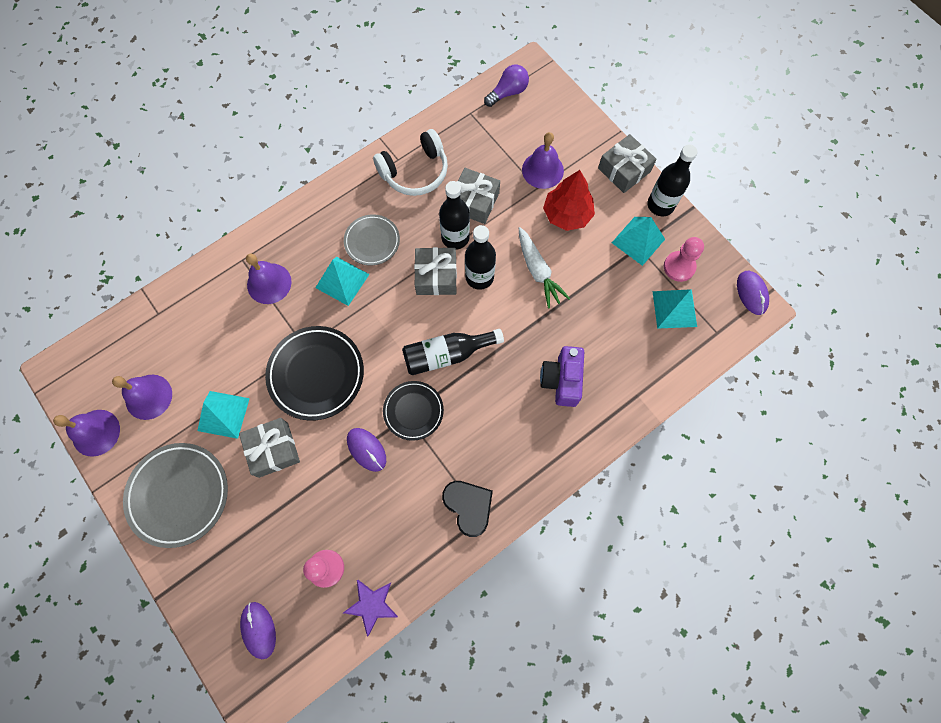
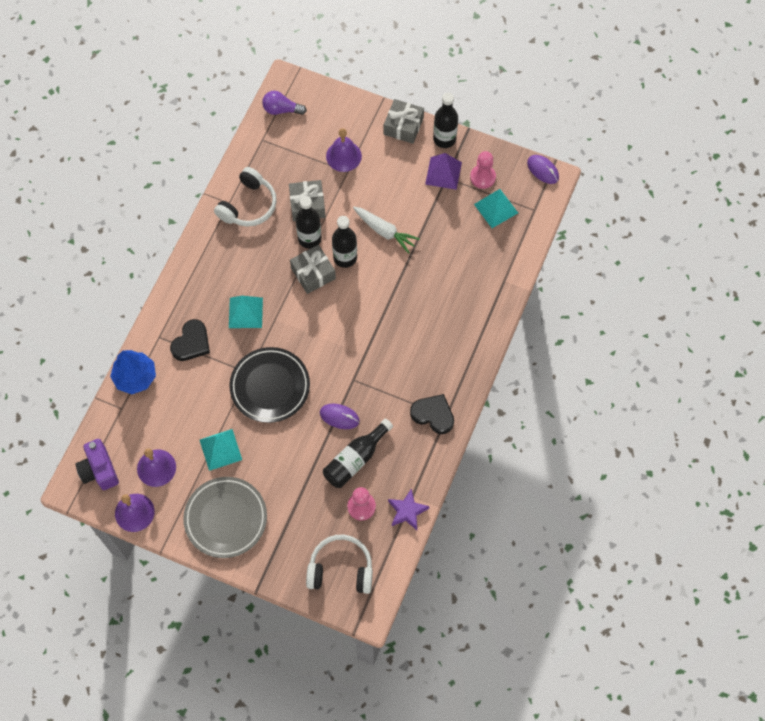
camera: 30 degrees left, 5 degrees down
(192, 289) = (135, 377): none -> blue tree
(258, 630) = (341, 569): purple mouse -> white headphones
(269, 283) = (191, 343): purple bell -> black heart
(273, 449) = (273, 453): grey gift -> none
(372, 241) = (249, 273): grey plate -> none
(413, 411) = (356, 374): black plate -> none
(447, 354) = (355, 323): black bottle -> black bottle (355, 459)
(508, 92) = (281, 109): purple light bulb -> purple light bulb turned 105 degrees counterclockwise
(561, 380) = (446, 298): purple camera -> purple camera (99, 470)
(567, 214) = (381, 180): red tree -> none
(638, 241) = (443, 173): turquoise pyramid -> purple pyramid

